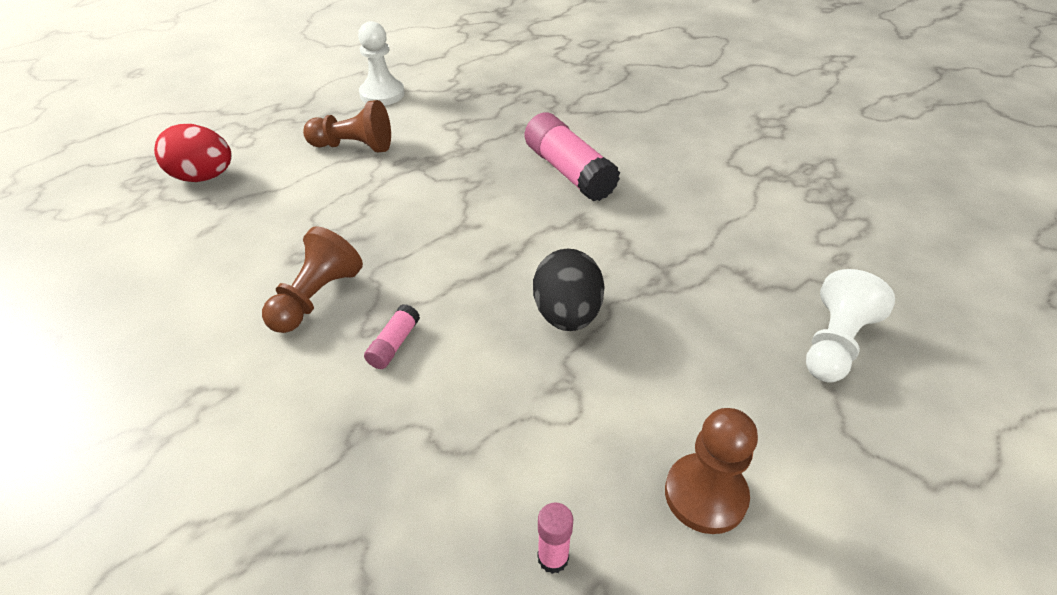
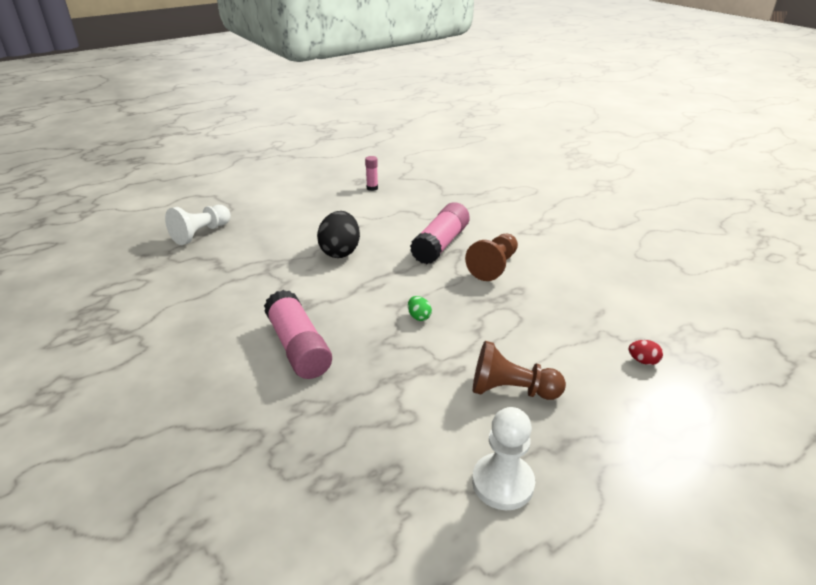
camera: 175 degrees left, 10 degrees down
(203, 177) = (643, 361): red egg -> red egg, size x0.46
(394, 344) = (441, 244): pink glue stick -> pink glue stick, size x2.12
(438, 211) = (419, 317): none -> green egg
(705, 495) = (307, 197): brown pawn -> none

